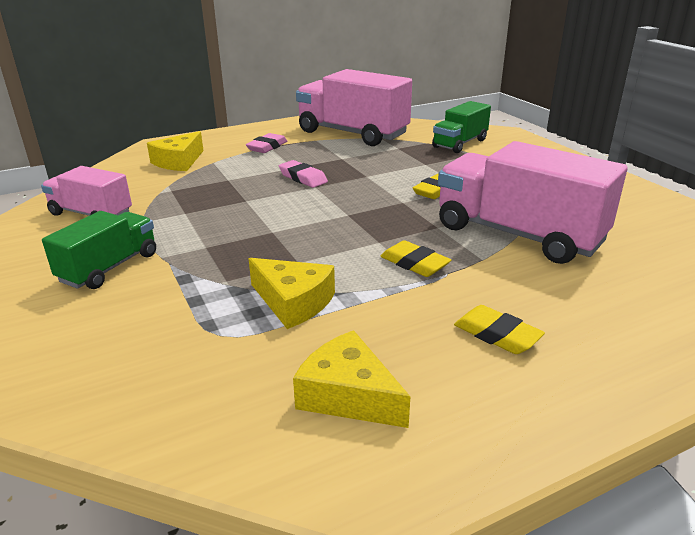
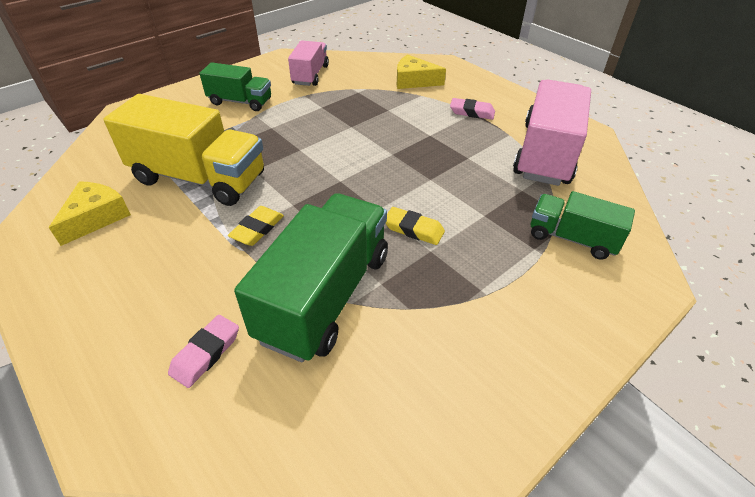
camera: 75 degrees right, 15 degrees up
(293, 302) = (199, 178): yellow cheese -> yellow truck
(303, 178) = (408, 144): pink eraser -> pink eraser (206, 353)
(497, 335) = (150, 283): yellow eraser -> none
(518, 234) = (325, 296): pink truck -> green truck

